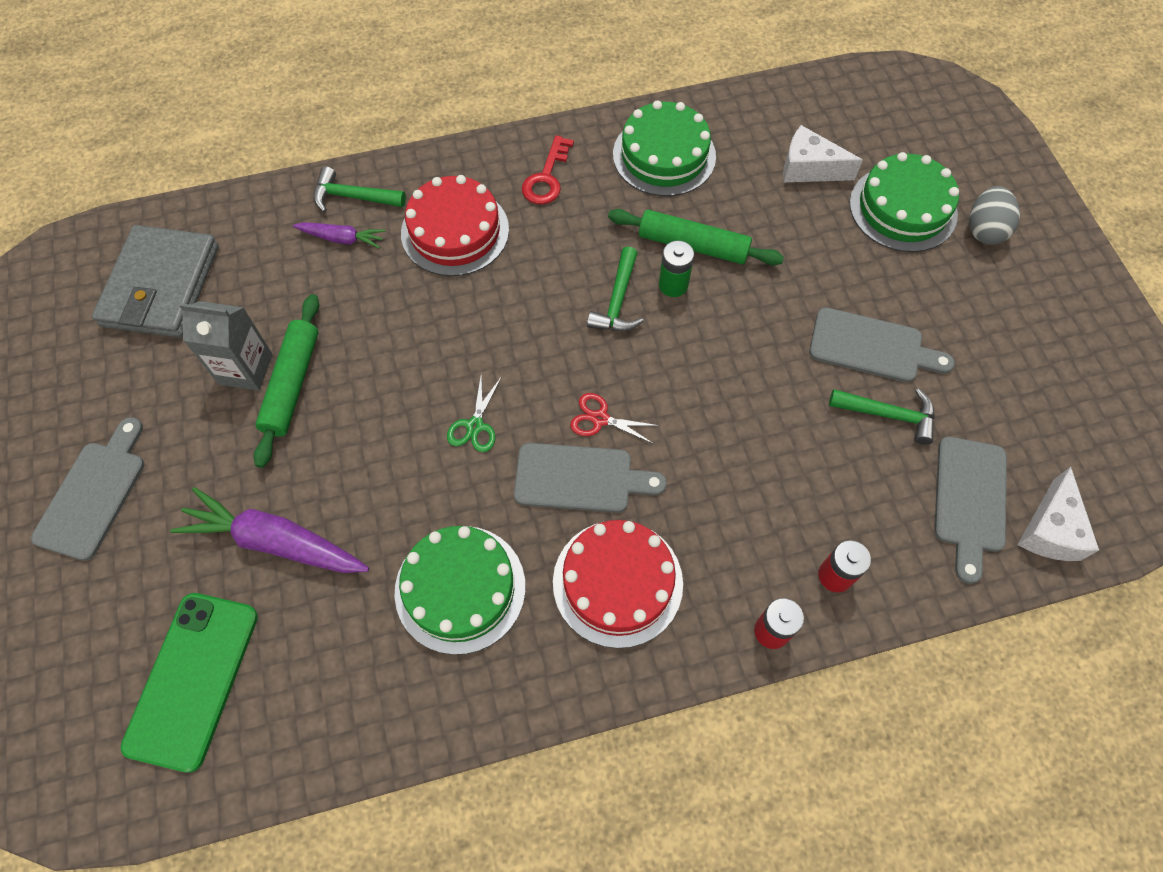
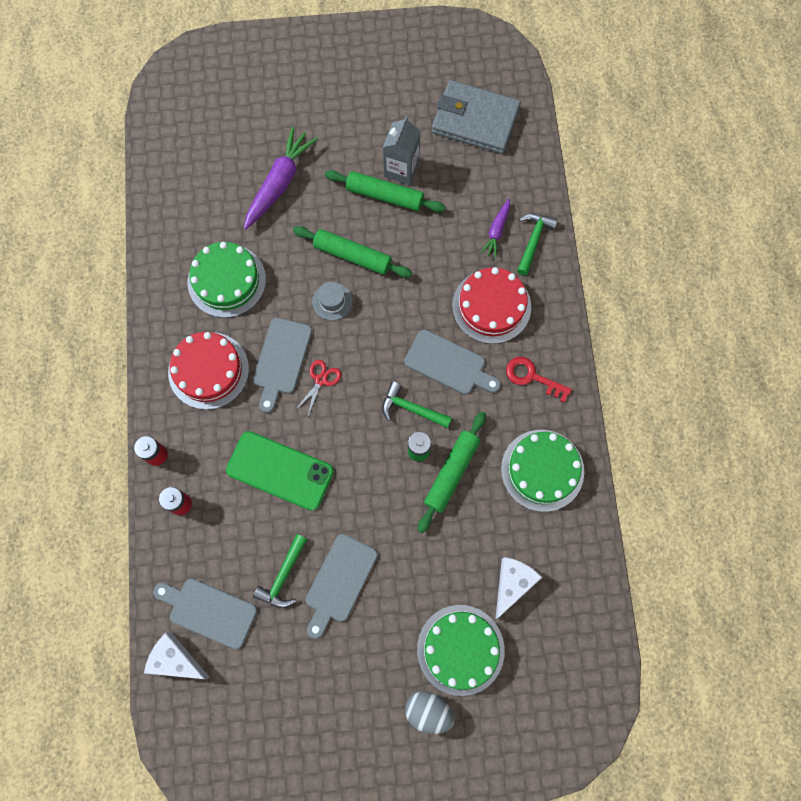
camera: 100 degrees right, 10 degrees up
(94, 494) = (331, 89): grey cutting board -> grey cutting board (448, 364)
(193, 680) = (209, 141): green phone -> green phone (280, 471)
(397, 411) = (352, 256): none -> green rolling pin
(475, 426) = (332, 301): green scissors -> grey hat

